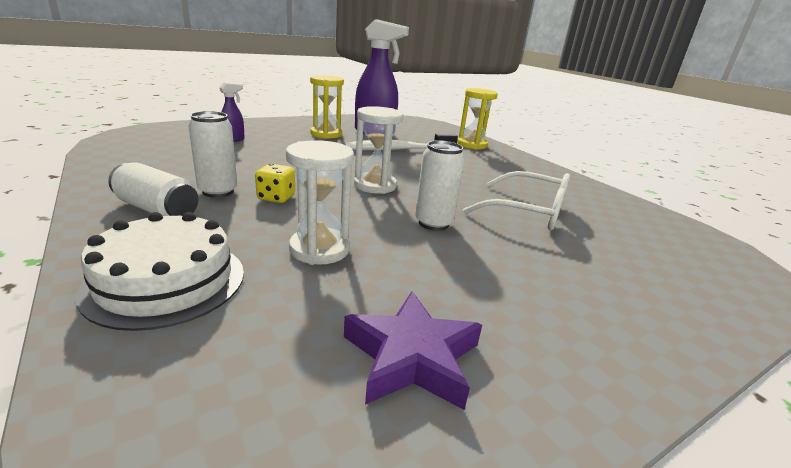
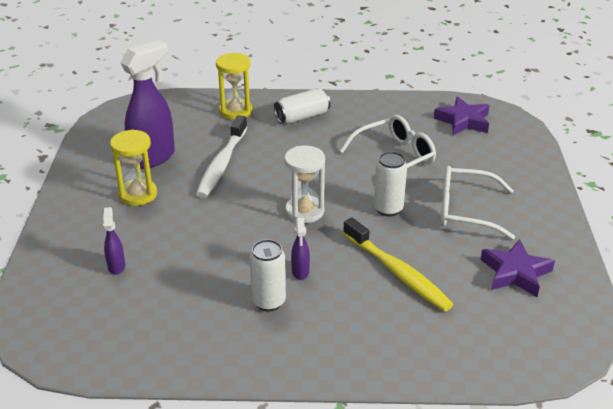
camera: 55 degrees left, 10 degrees up
(157, 209) = (290, 339): white can -> white can (302, 117)
(166, 281) = (405, 345): white cake -> none
(276, 198) = (300, 272): yellow dice -> purple spray bottle
(319, 249) = (397, 272): white hourglass -> yellow toothbrush
(502, 275) = (465, 211): none -> white glasses
(672, 240) = (463, 121): none -> purple star

